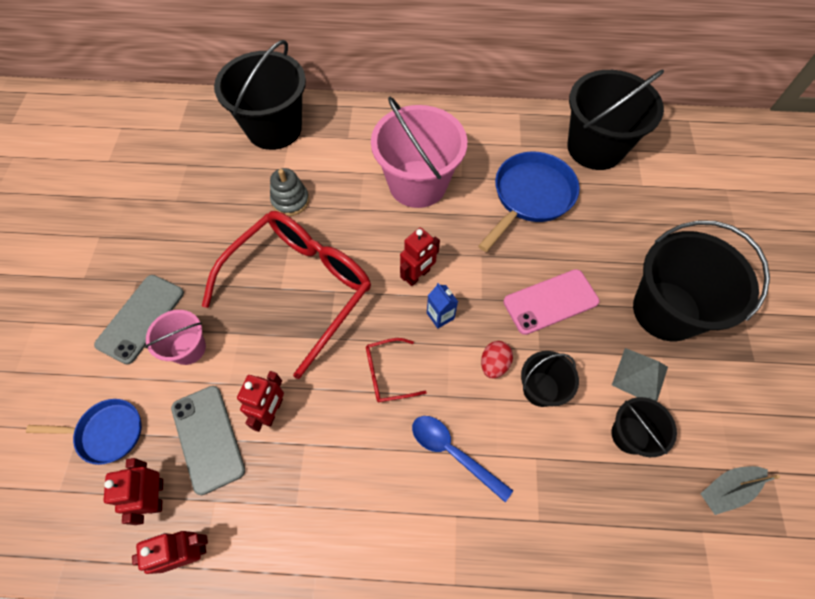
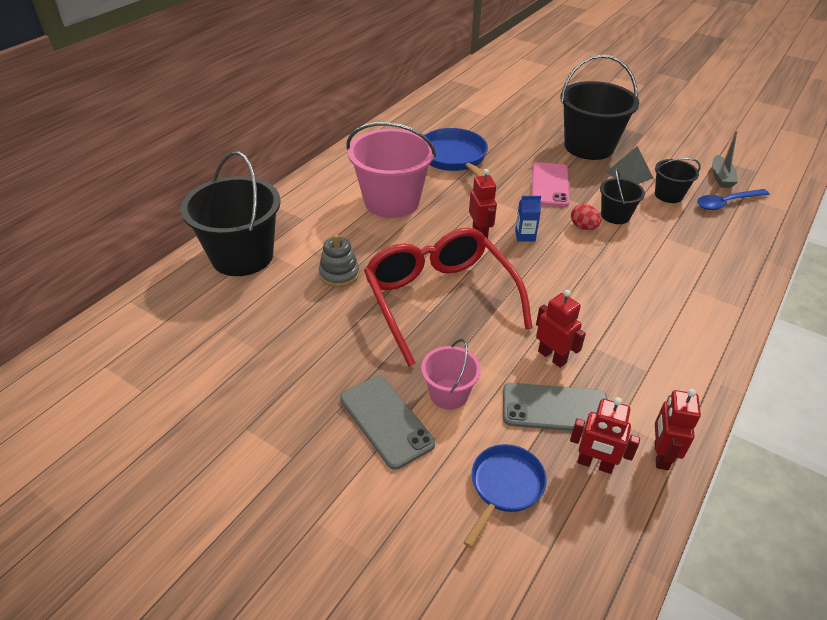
camera: 60 degrees left, 20 degrees down
(387, 374) = (558, 280): red glasses -> none
(453, 452) = (643, 272): blue spoon -> blue spoon (726, 203)
(595, 148) = (438, 118): black bucket -> none

